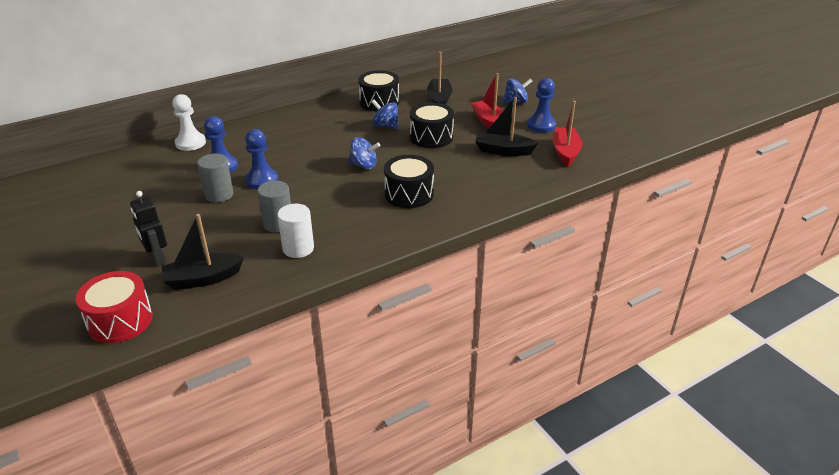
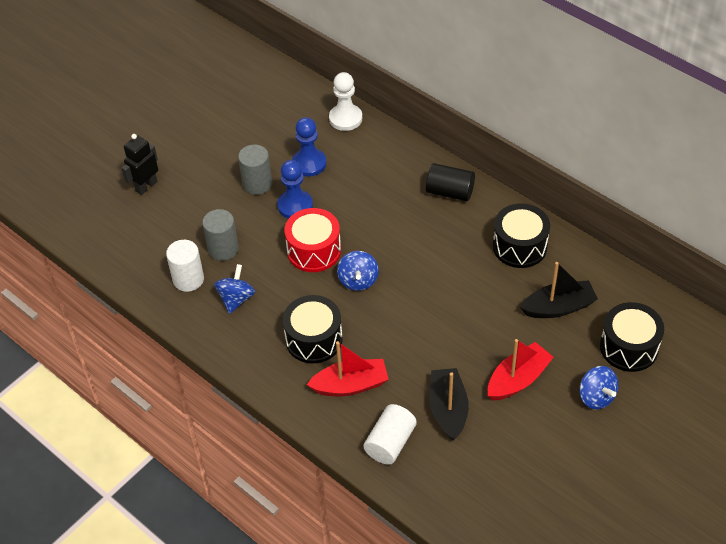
camera: 75 degrees right, 15 degrees up
(120, 320) = (63, 202): red drum -> red drum (314, 250)
(203, 279) = (126, 229): black boat -> none
(309, 116) = (450, 192): none -> black cylinder
(385, 126) = (459, 272): blue spinning top -> blue spinning top (236, 299)
(431, 137) = (451, 326): black drum -> black drum (629, 347)
(522, 177) = (390, 443): none -> white cylinder
(541, 125) = (537, 440): blue pawn -> none
(565, 152) = (473, 480): red boat -> red boat (350, 385)

